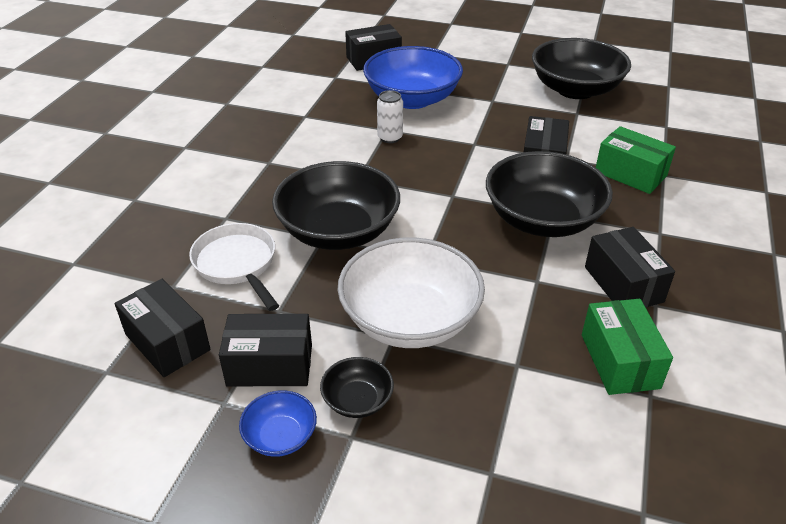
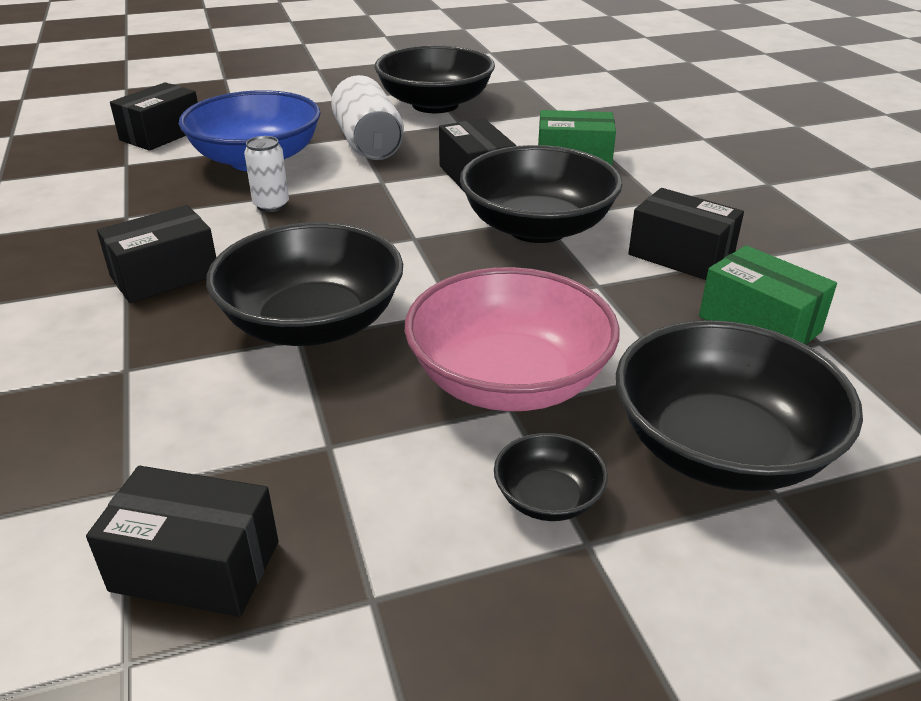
camera: 35 degrees left, 5 degrees down
(237, 264) = (205, 417): white pan -> none
(270, 365) = (388, 517): black box -> black box (165, 275)
(280, 436) = (499, 596): blue bowl -> none
(410, 319) = (509, 381): white bowl -> pink bowl
(490, 427) = (720, 448): none -> black bowl
(495, 109) = (368, 143): none -> white can

